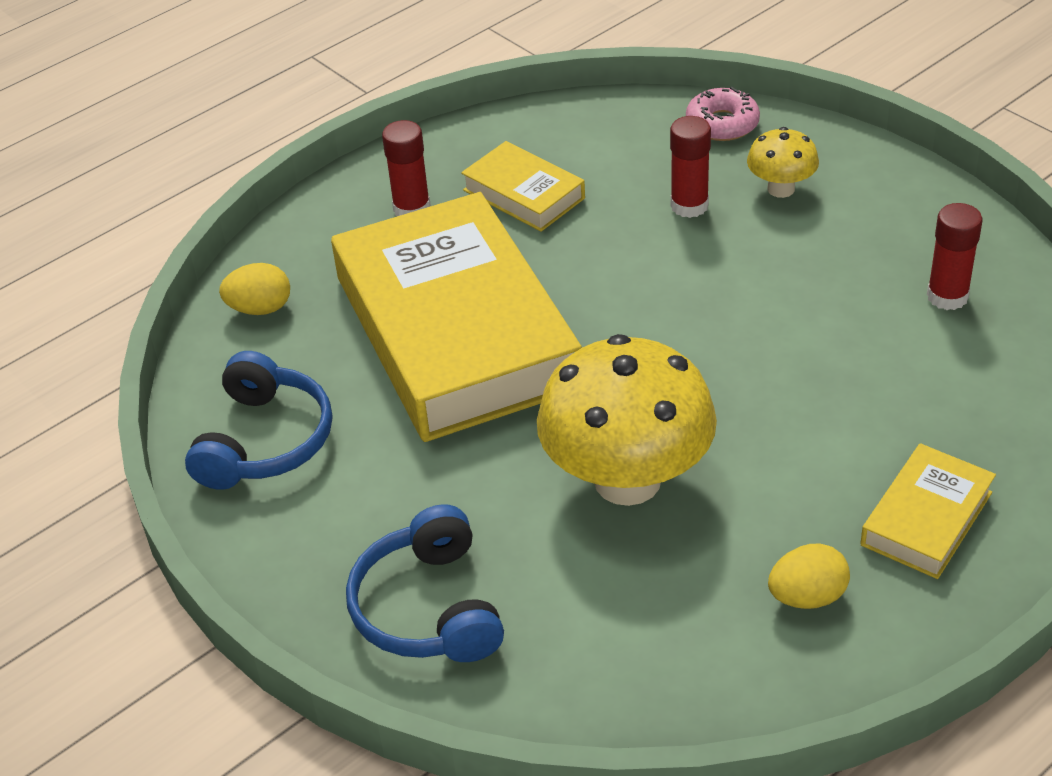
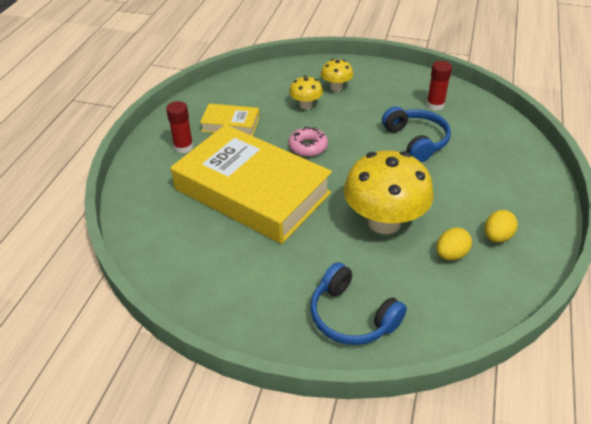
camera: 35 degrees left, 0 degrees up
(260, 309) = (146, 217): yellow egg -> yellow egg (451, 254)
(265, 441) = (203, 276): blue headphones -> blue headphones (416, 141)
(689, 205) = (306, 105): red glue stick -> yellow mushroom
(722, 124) = (290, 71): pink donut -> pink donut (308, 147)
(926, 518) = (508, 188): yellow book -> none

